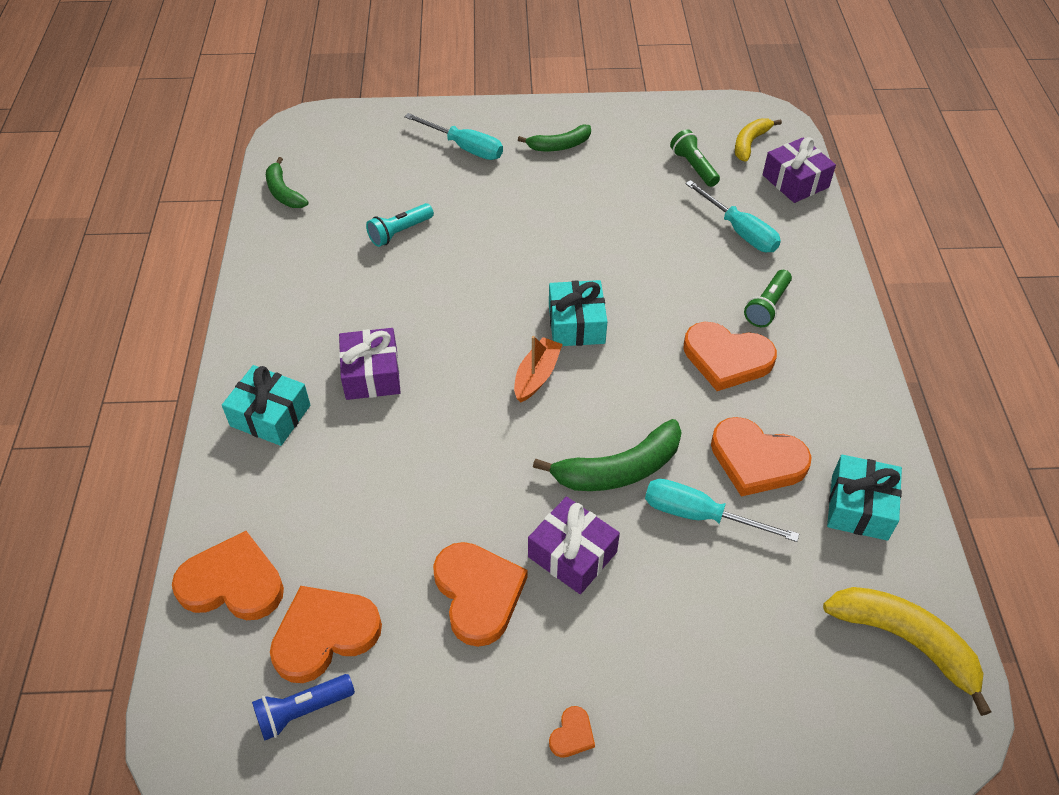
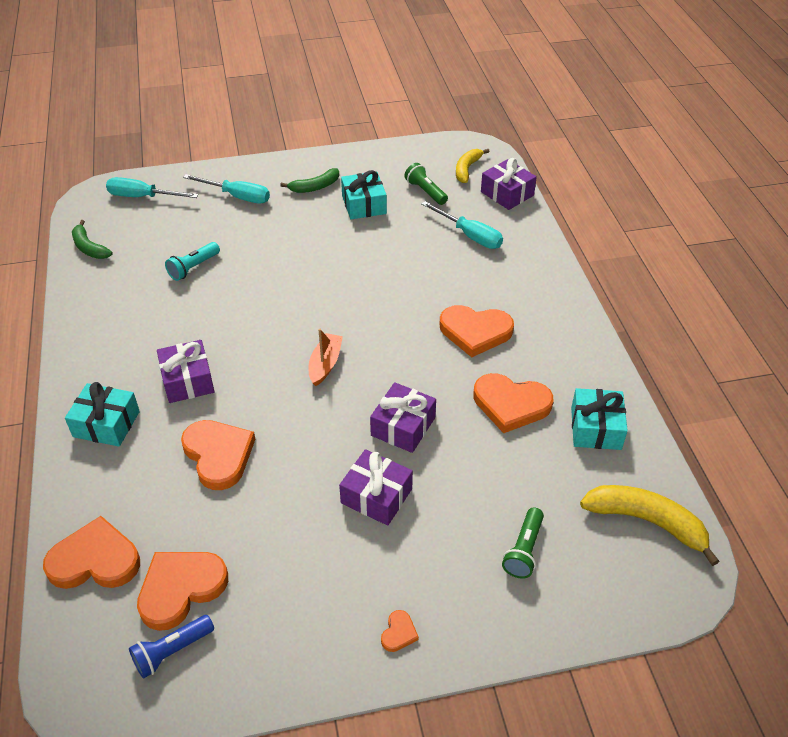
camera: 10 degrees left, 5 degrees down
(478, 594) = (304, 537): orange heart -> orange heart (218, 455)
(576, 324) = (351, 321): turquoise gift -> turquoise gift (364, 205)
(618, 469) = (403, 426): green banana -> purple gift
(699, 515) = (473, 452): turquoise screwdriver -> turquoise screwdriver (142, 197)
(767, 306) = (500, 289): green flashlight -> green flashlight (524, 550)

